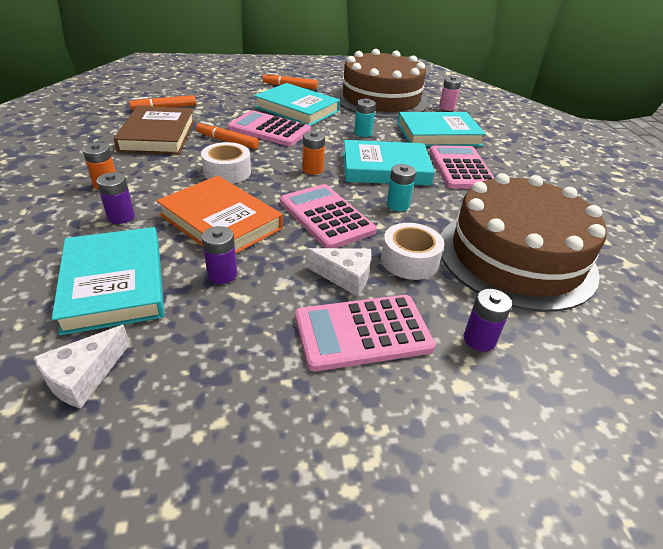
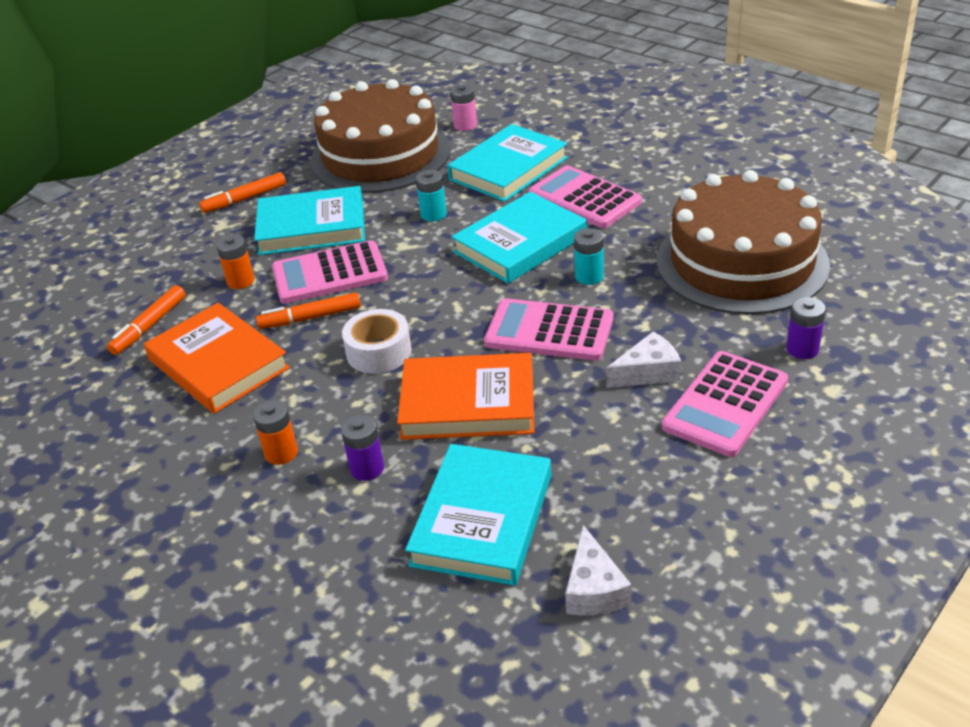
camera: 35 degrees left, 0 degrees up
(115, 283) = (482, 519): turquoise book -> turquoise book turned 75 degrees clockwise
(158, 135) = (218, 364): brown book -> orange book
(222, 275) = (555, 444): purple battery -> none
(312, 169) = (456, 291): orange battery -> orange battery (240, 281)
(409, 260) = (673, 322): white tape -> none

